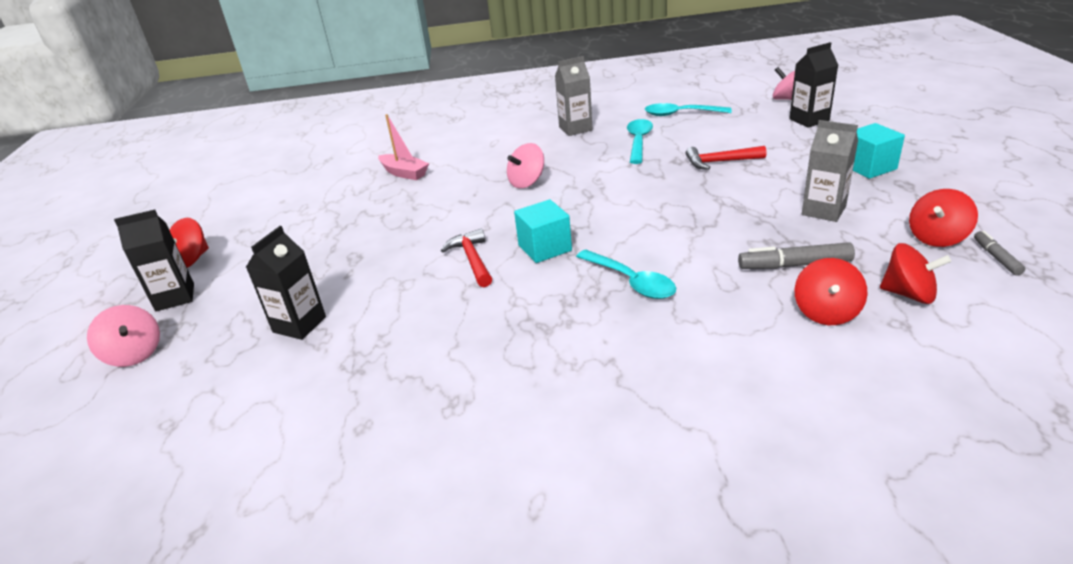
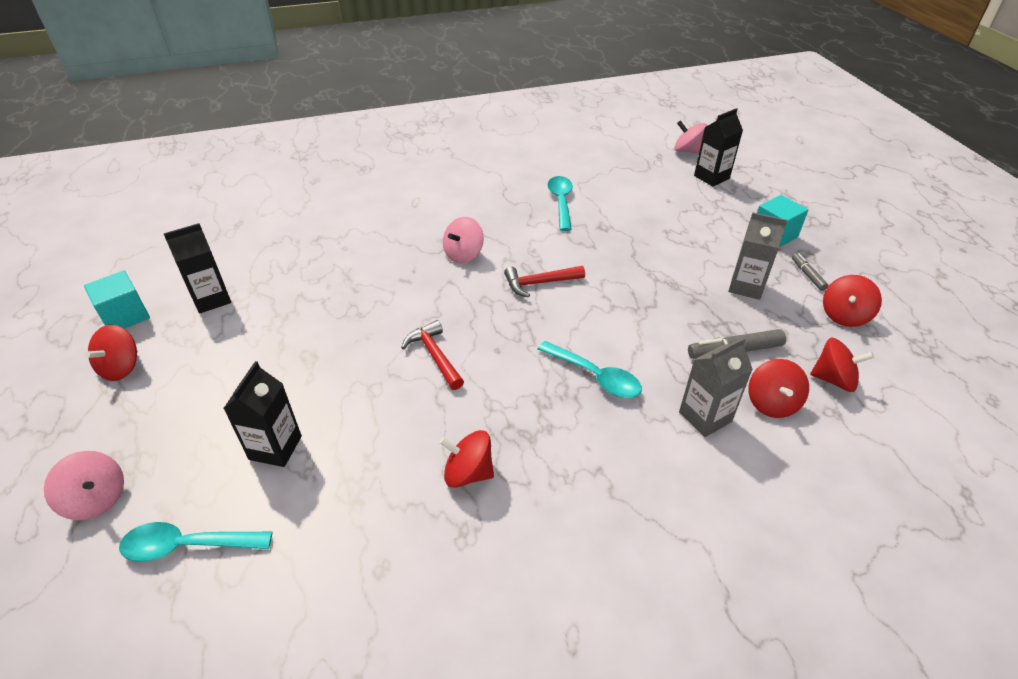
camera: 15 degrees left, 10 degrees up
(175, 297) = (119, 420): black carton -> black carton (211, 299)
(404, 173) = (331, 243): pink boat -> none
(474, 354) = (468, 473): none -> red spinning top
(545, 248) = (503, 338): turquoise cube -> turquoise cube (125, 316)
(575, 129) = (495, 185): grey carton -> grey carton (705, 417)
(680, 114) = (593, 167): turquoise spoon -> turquoise spoon (187, 546)
(720, 162) = (643, 228): red hammer -> red hammer (539, 283)
(996, 258) = (893, 336): grey marker -> grey marker (807, 275)

